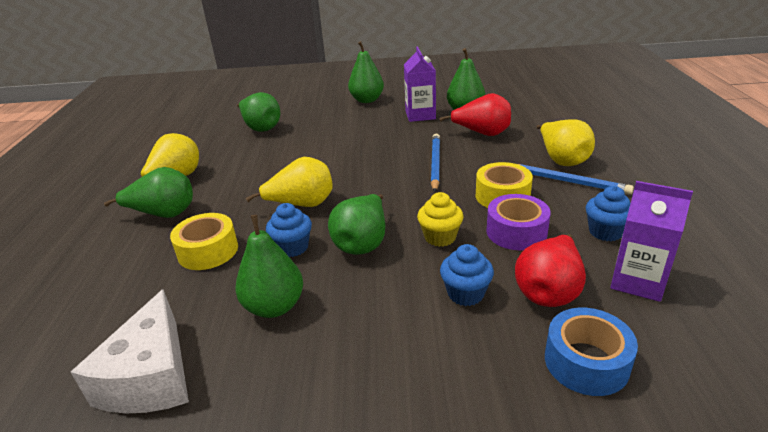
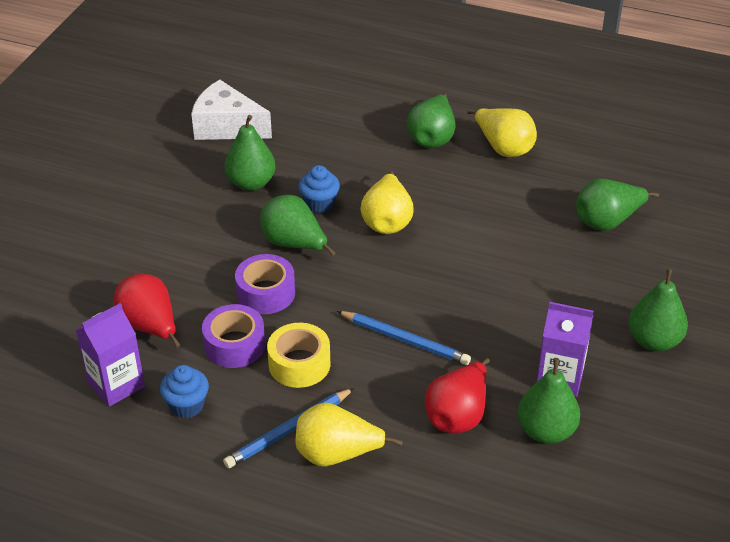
camera: 110 degrees right, 10 degrees up
(208, 251) = (350, 158): yellow tape -> none
(440, 237) = (266, 293): yellow cupcake -> purple tape
(465, 293) = (185, 280): blue cupcake -> none
(586, 362) = (77, 310): blue tape -> none

